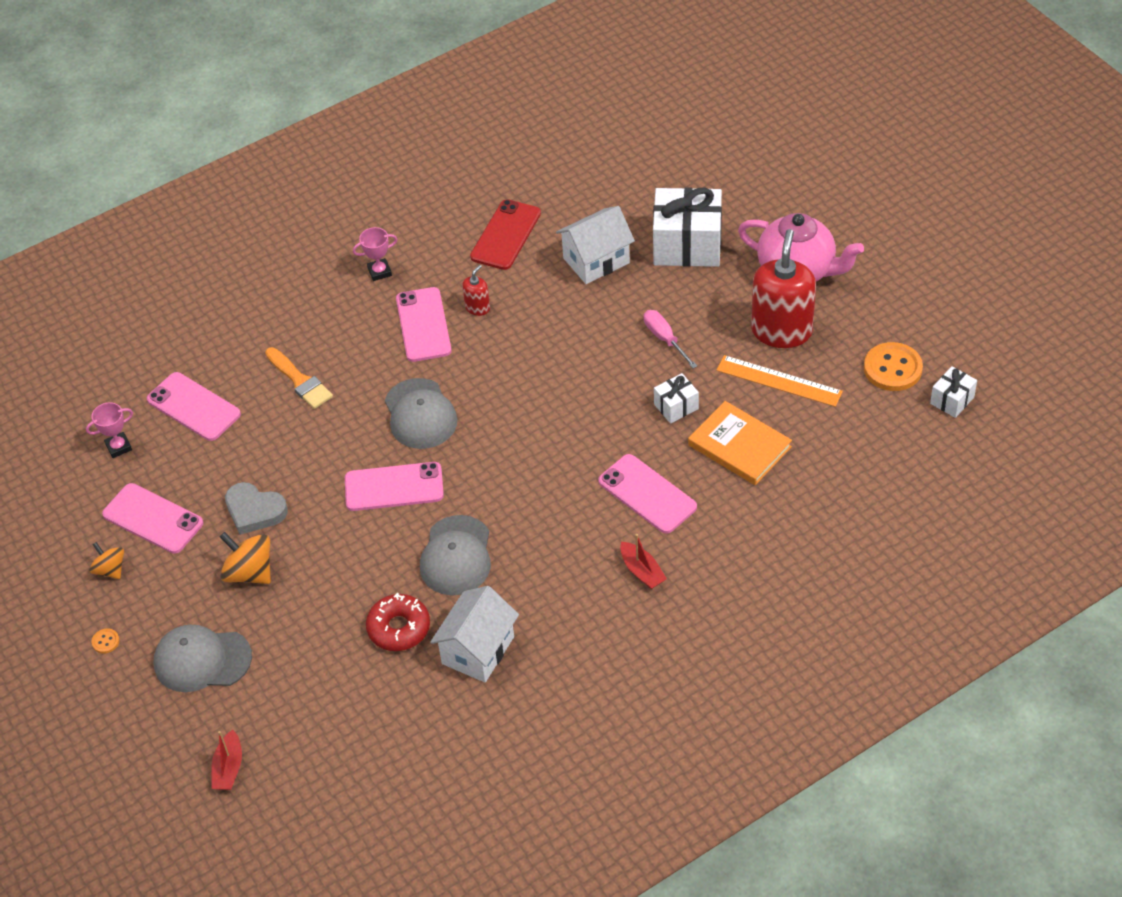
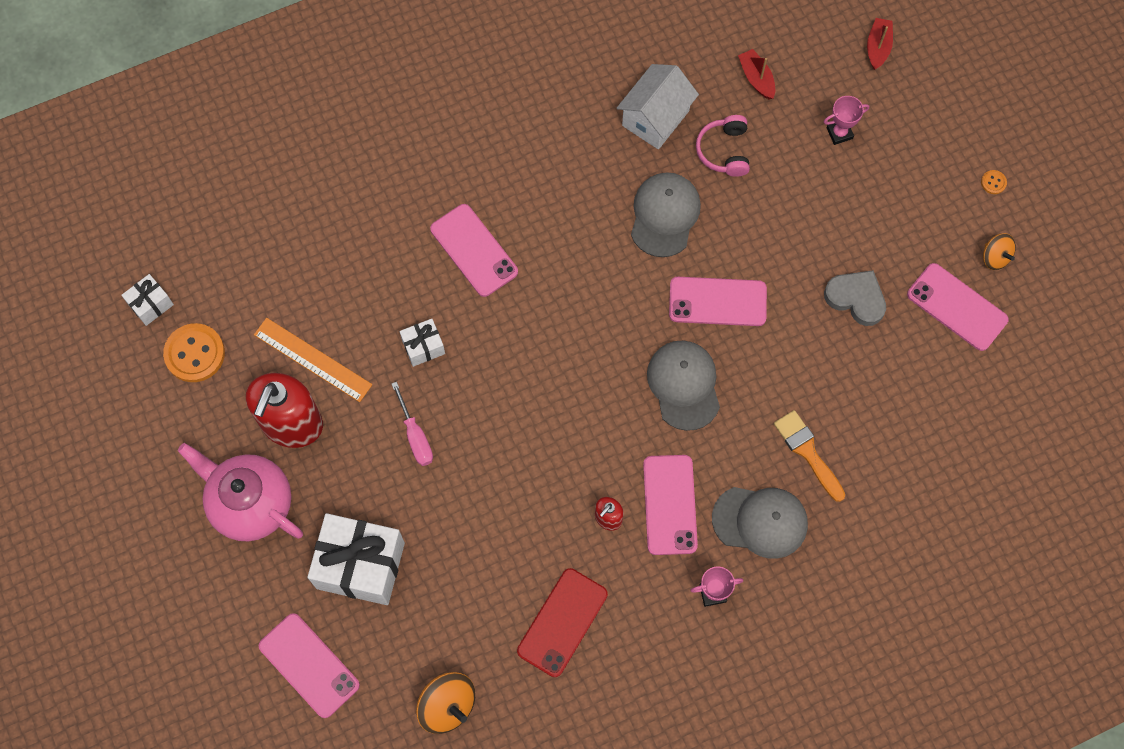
camera: 175 degrees left, 20 degrees up
(118, 447) = (997, 400): pink trophy -> pink trophy (839, 133)
(194, 407) = (921, 438): pink phone -> pink phone (309, 665)
(202, 660) = (903, 149): grey cap -> grey cap (760, 521)
(250, 572) = (860, 231): orange spinning top -> orange spinning top (447, 705)
(399, 628) = (724, 151): red donut -> pink headphones
(596, 260) = (466, 562): white house -> none
(642, 571) = (496, 170): red boat -> red boat (756, 78)
(739, 446) = (373, 289): orange book -> none

